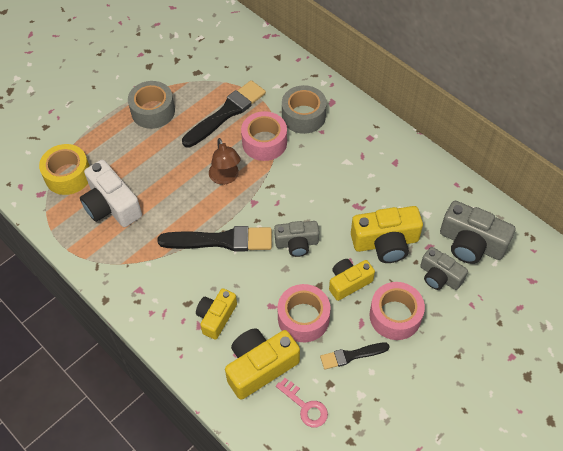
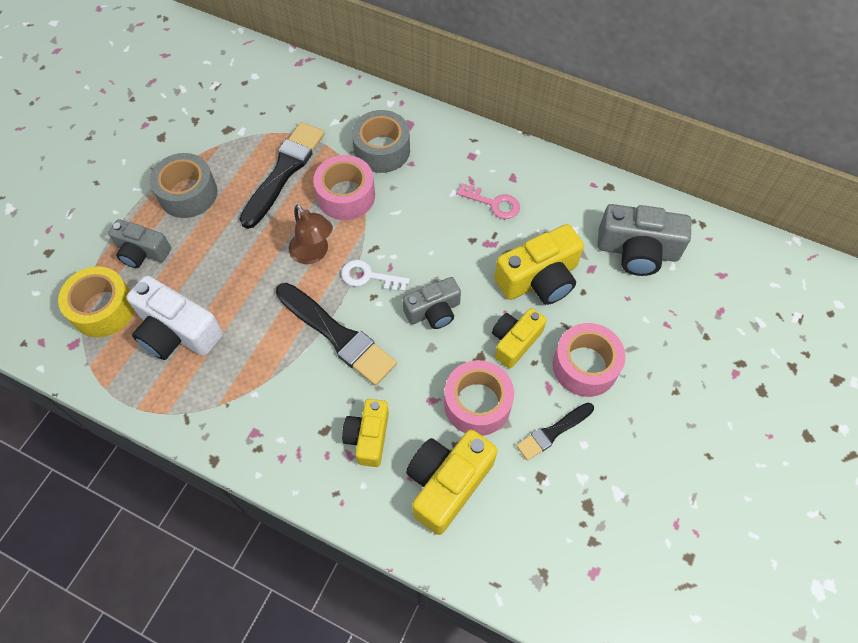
camera: 20 degrees left, 5 degrees up
(221, 240) = (338, 335): black brush -> black brush turned 60 degrees clockwise
(259, 205) = (369, 277): none -> white key
(305, 406) = (522, 516): pink key -> pink key (493, 203)
(439, 276) = (617, 301): grey camera -> grey camera (142, 252)

